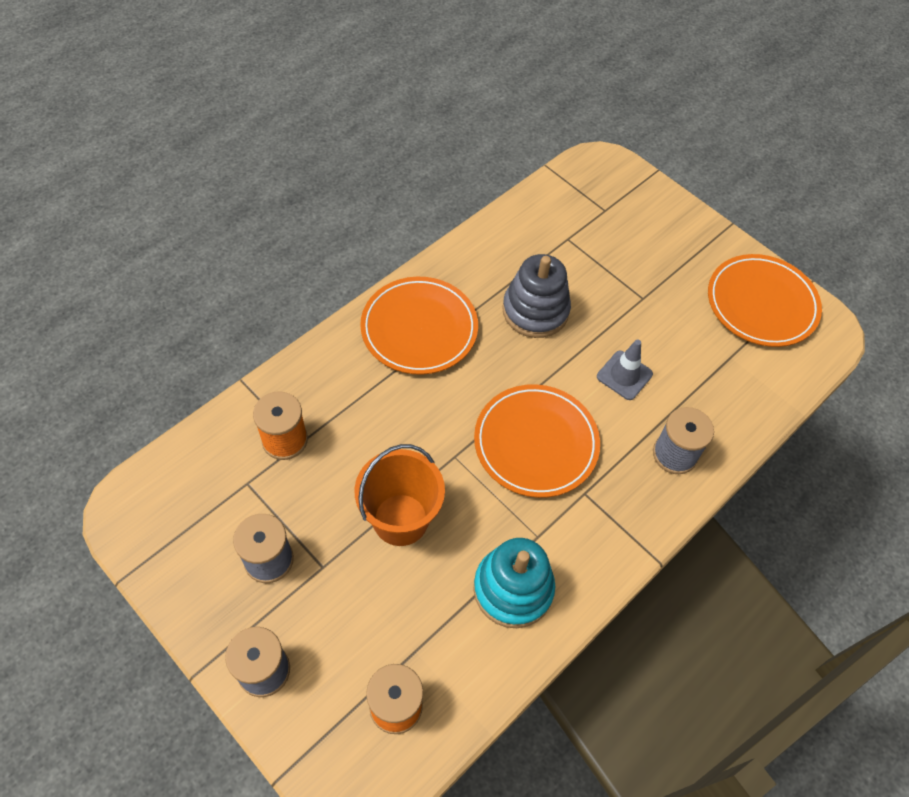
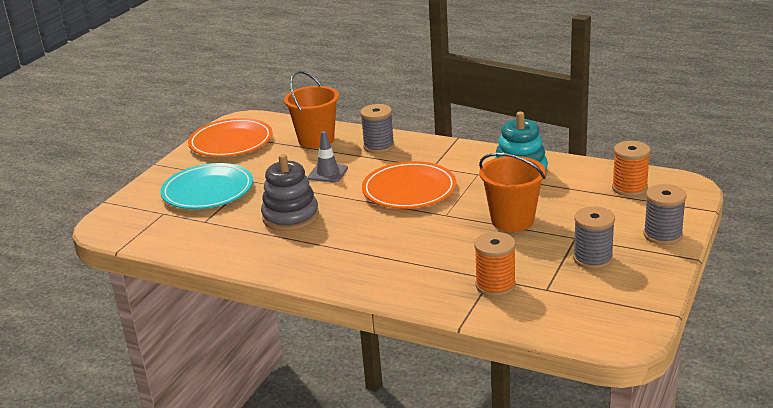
camera: 105 degrees left, 30 degrees down
(419, 328) = (342, 259): orange plate -> none
(637, 255) = (208, 191): none -> turquoise plate
(727, 392) = (316, 140): none -> orange bucket

